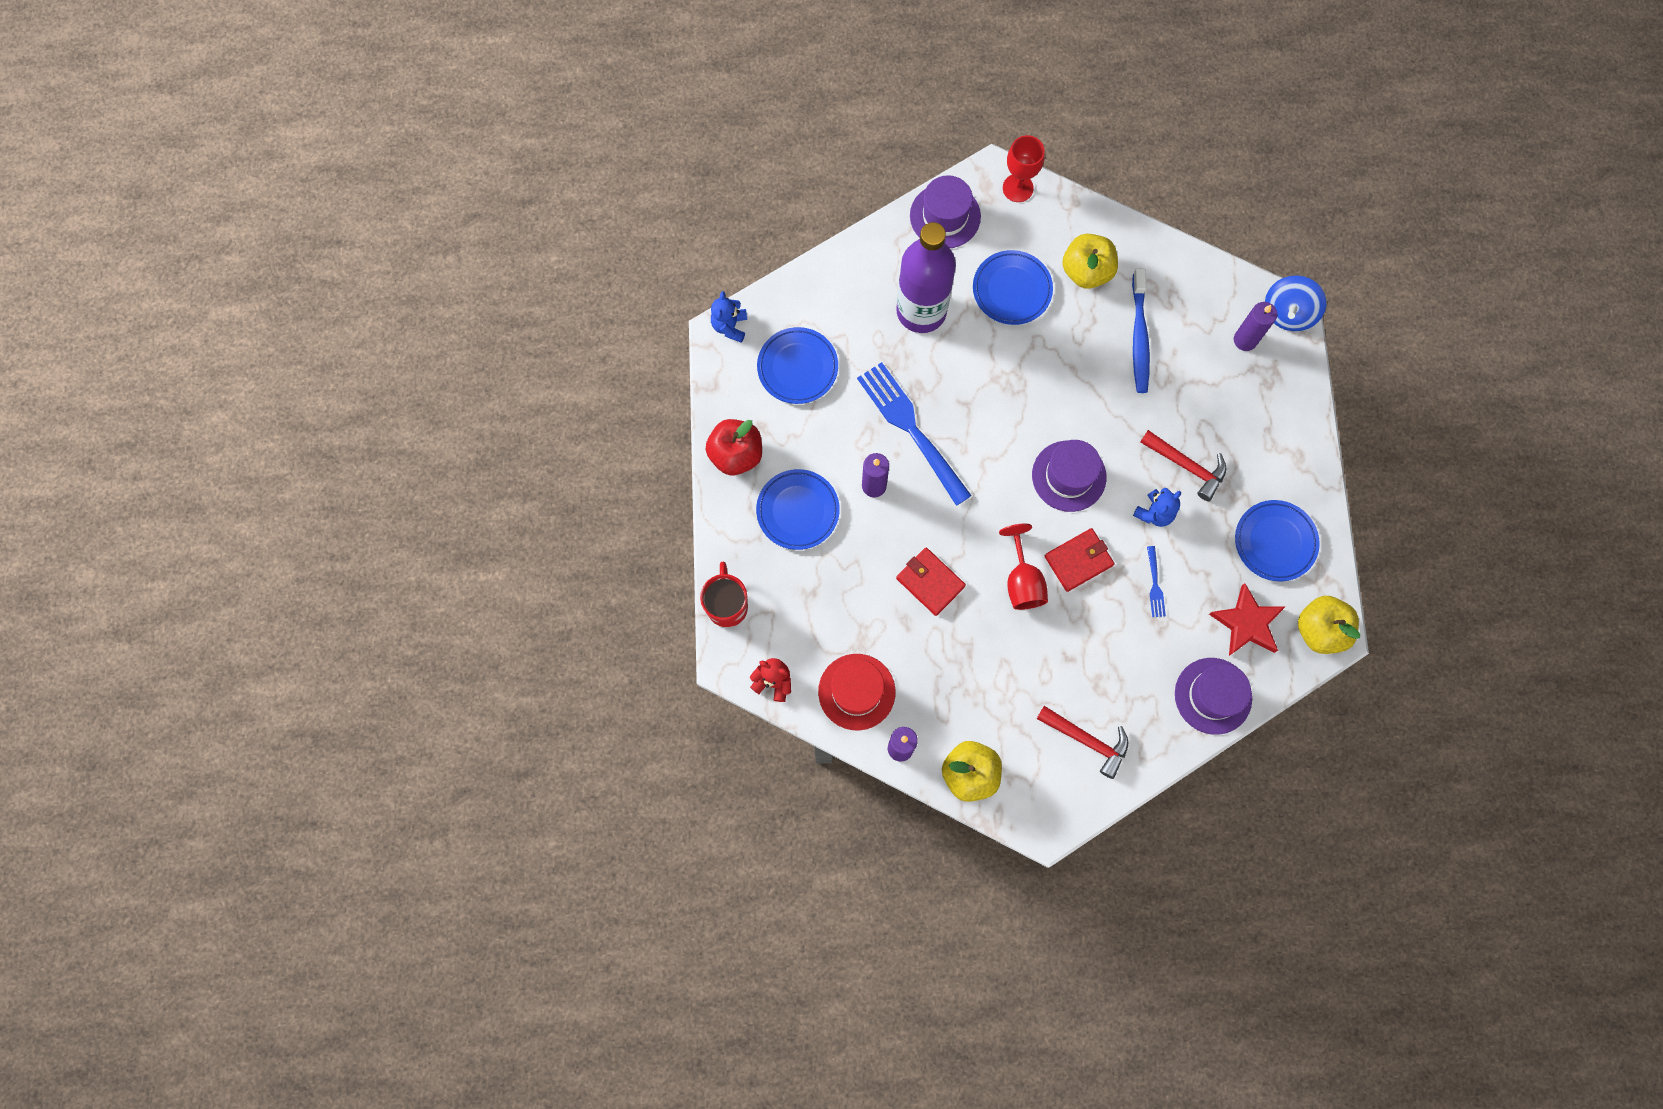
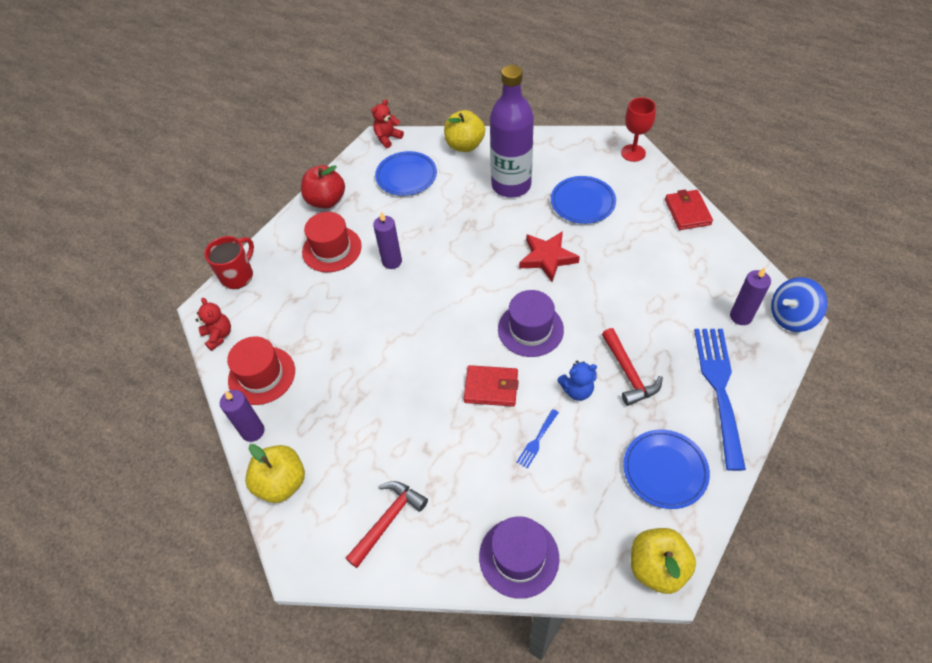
camera: 40 degrees right, 20 degrees down
(730, 326) = (387, 138): blue teddy bear -> red teddy bear
(798, 511) = (332, 249): blue plate -> red hat
(911, 428) = (446, 243): blue fork -> blue fork (719, 389)
(930, 582) = (374, 338): red wallet -> red wallet (687, 212)
(945, 216) = (571, 146): purple hat -> none
(1022, 581) = (438, 376): red goblet -> none
(1086, 271) = (645, 217): yellow apple -> yellow apple (465, 145)
(1087, 740) = (388, 520): red hammer -> red hammer turned 120 degrees counterclockwise
(1139, 337) = (655, 273): blue toothbrush -> none
(1247, 623) = (593, 518): red star -> red star (547, 258)

